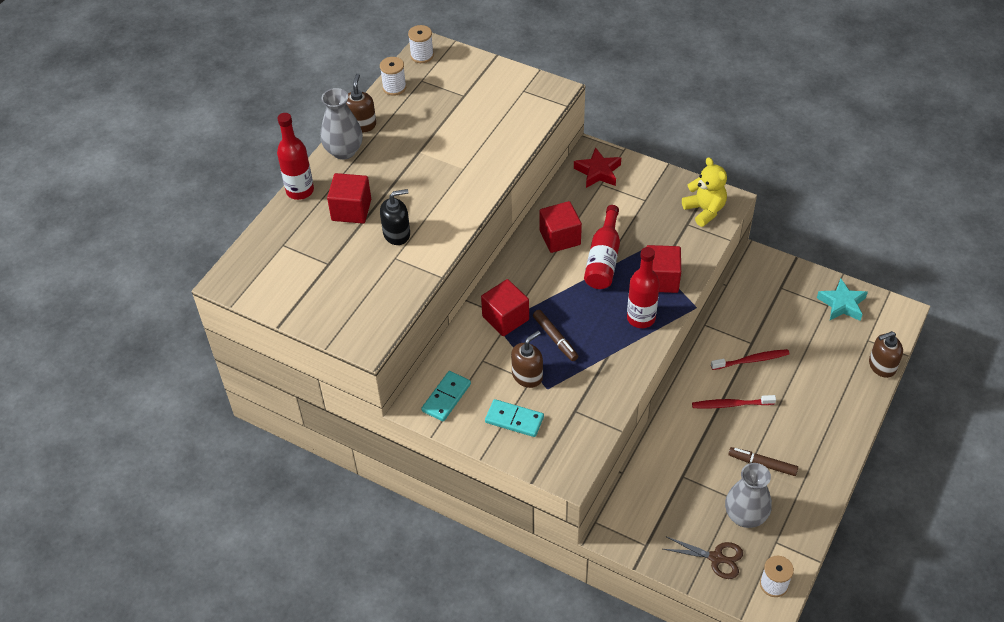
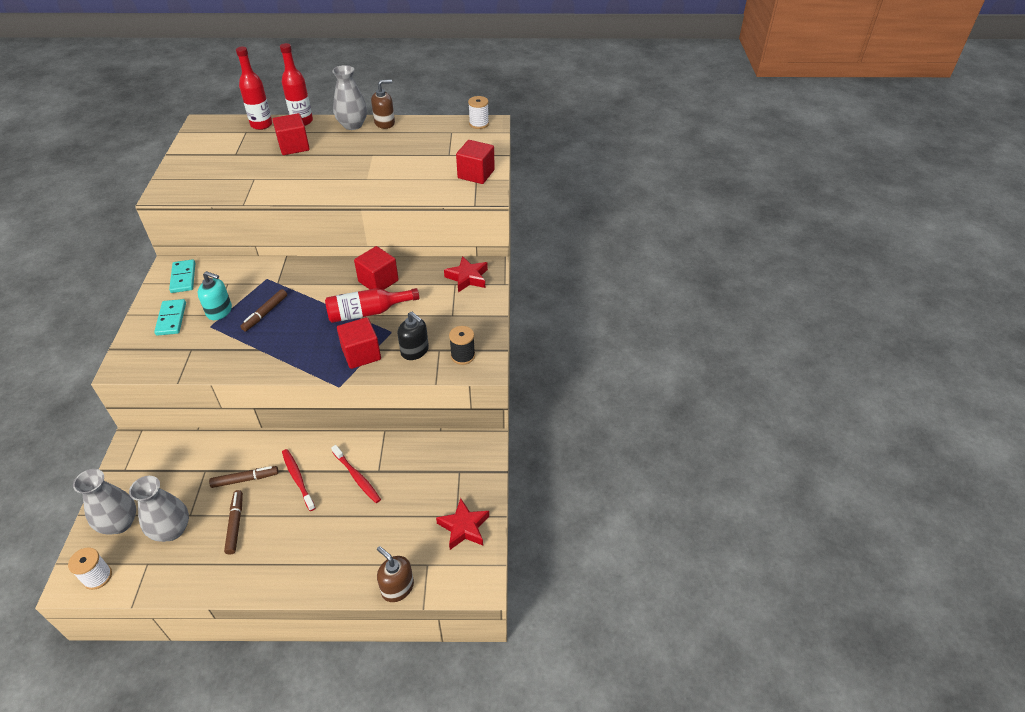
camera: 60 degrees right, 5 degrees down
(394, 87) = (434, 123): white spool -> none
(397, 234) = (279, 172): black soap dispenser -> black soap dispenser (415, 351)
(446, 397) = (183, 278): turquoise domino -> turquoise domino turned 75 degrees clockwise
(505, 318) = (276, 281): red cube -> red cube (476, 174)
(527, 376) = (219, 311): brown soap dispenser -> turquoise soap dispenser
(641, 318) = (309, 355): red bottle -> red bottle (261, 125)
(705, 210) = (463, 356): yellow teddy bear -> black spool
(711, 446) = (245, 479): none -> brown marker
(716, 558) = (120, 523): brown scissors -> grey vase
(842, 304) = (464, 527): turquoise star -> red star

